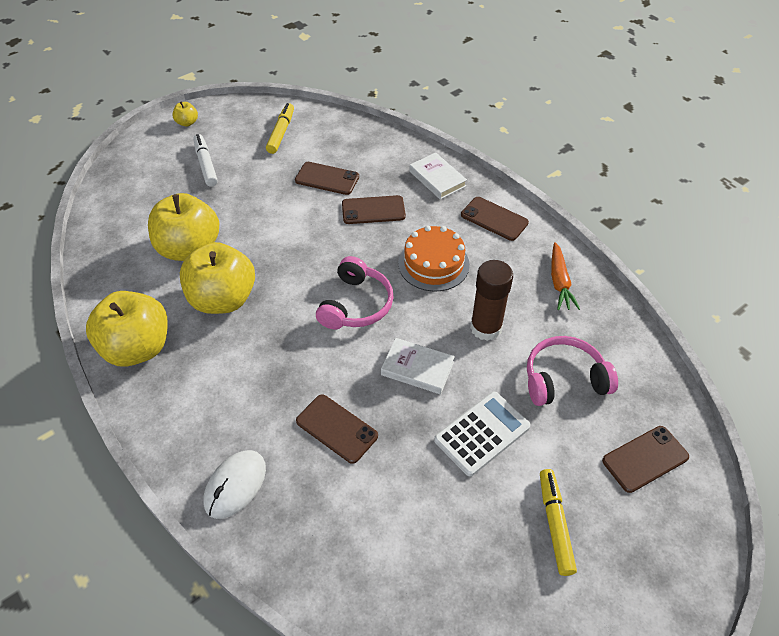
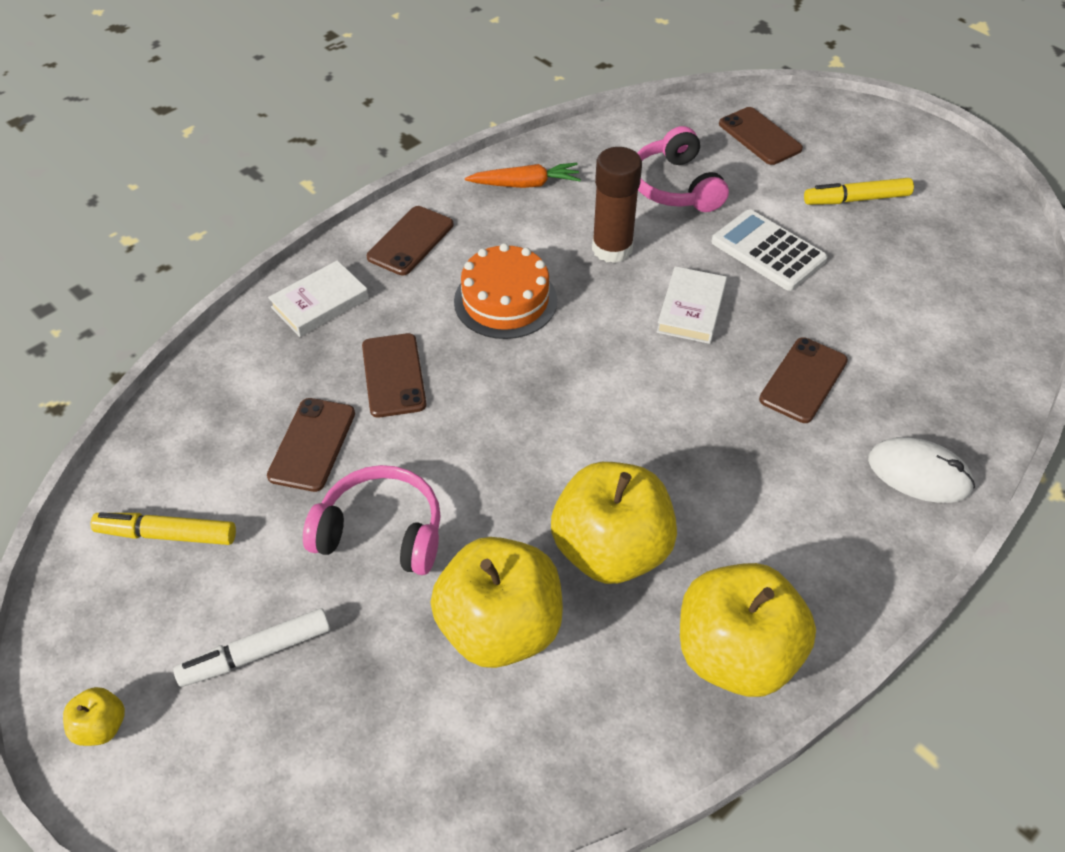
camera: 95 degrees left, 0 degrees up
(356, 305) = (595, 379): pink headphones -> pink headphones (381, 532)

